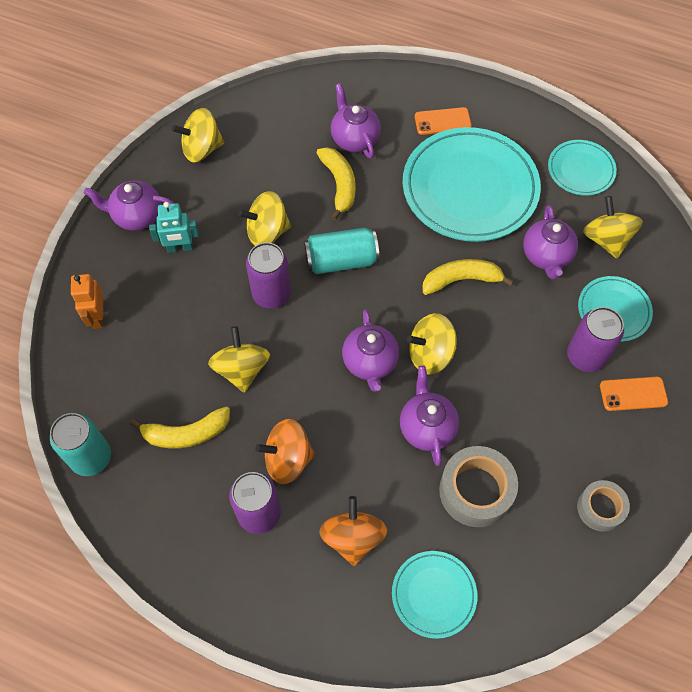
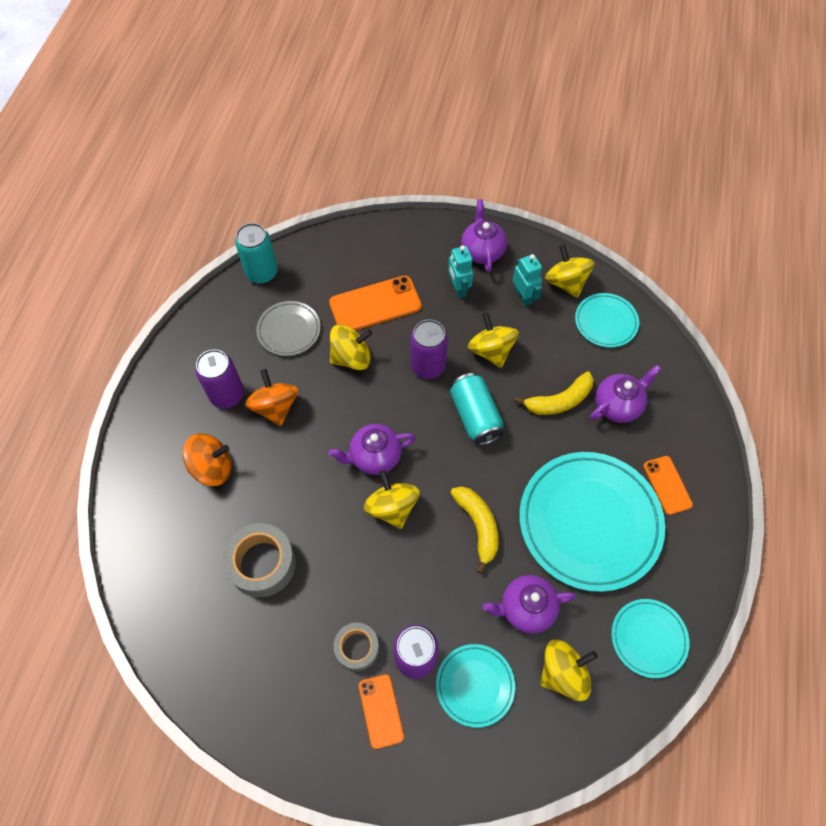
camera: 80 degrees right, 0 degrees up
(98, 317) = (381, 247): orange robot -> none
(177, 335) = (375, 304): none -> orange phone
(186, 434) = (289, 330): yellow banana -> grey plate
(208, 190) = (523, 297): none -> turquoise robot
(426, 427) = (318, 513): purple teapot -> none
(434, 595) = (167, 539): turquoise plate -> turquoise plate (606, 322)
(600, 508) = (255, 682): grey tape -> grey tape (357, 648)

